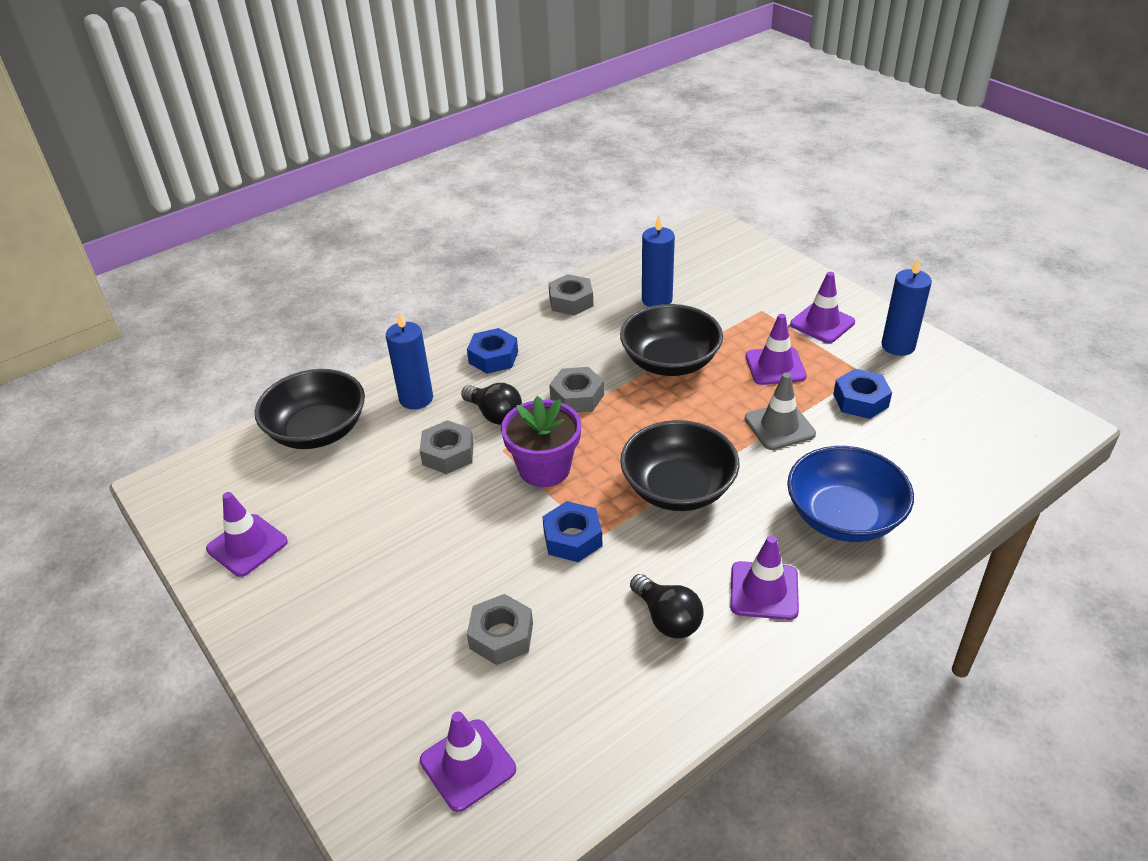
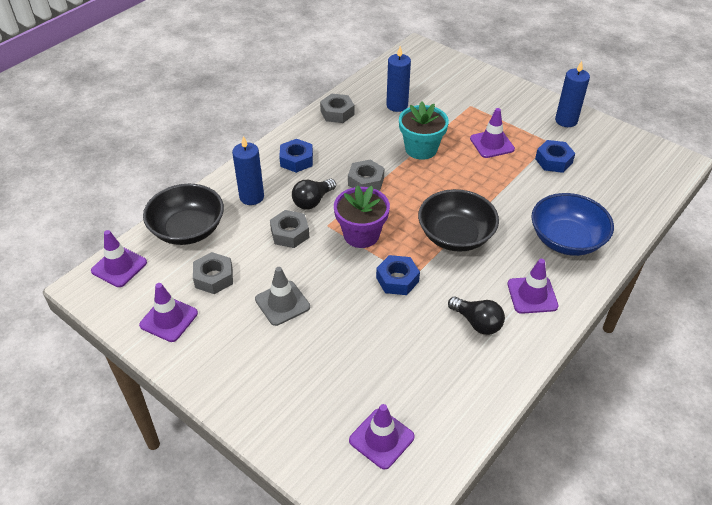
camera: 15 degrees left, 5 degrees up
(495, 414) = (312, 201): black light bulb -> black light bulb turned 105 degrees clockwise
(501, 636) = (373, 352): grey nut -> grey nut (214, 277)
(670, 362) = (421, 149): black bowl -> turquoise flower pot
(779, 426) = (507, 185): grey traffic cone -> grey traffic cone (282, 303)
(822, 323) = (513, 110): purple traffic cone -> purple traffic cone (119, 267)

